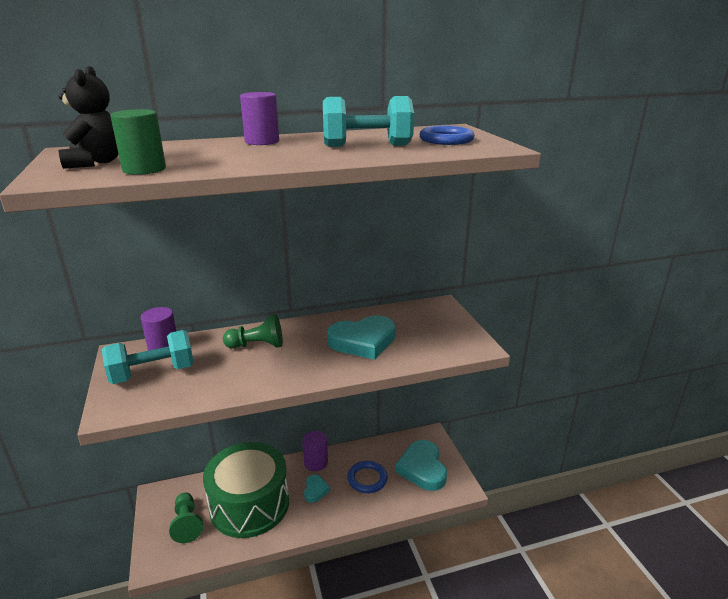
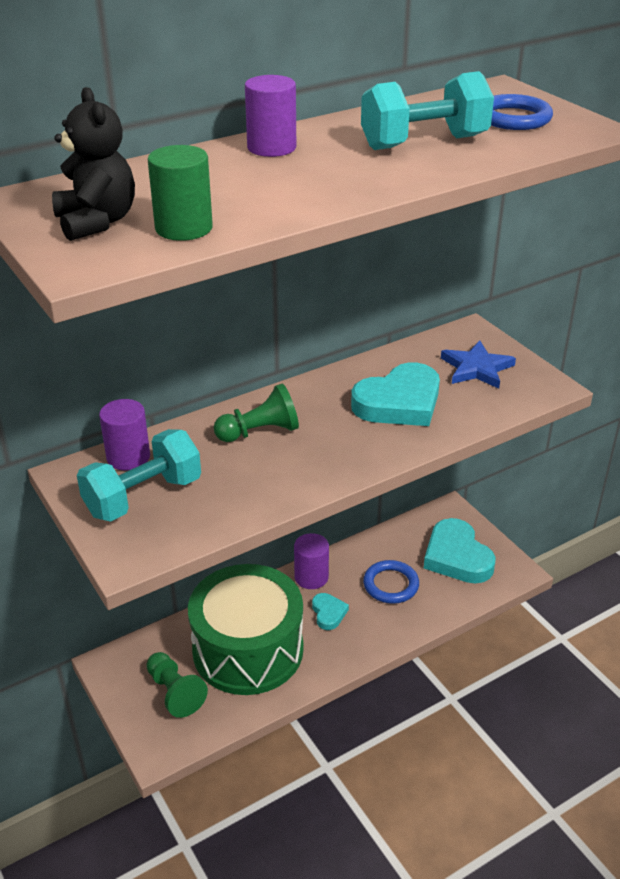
camera: 15 degrees left, 10 degrees up
(431, 328) = (477, 368): none -> blue star

